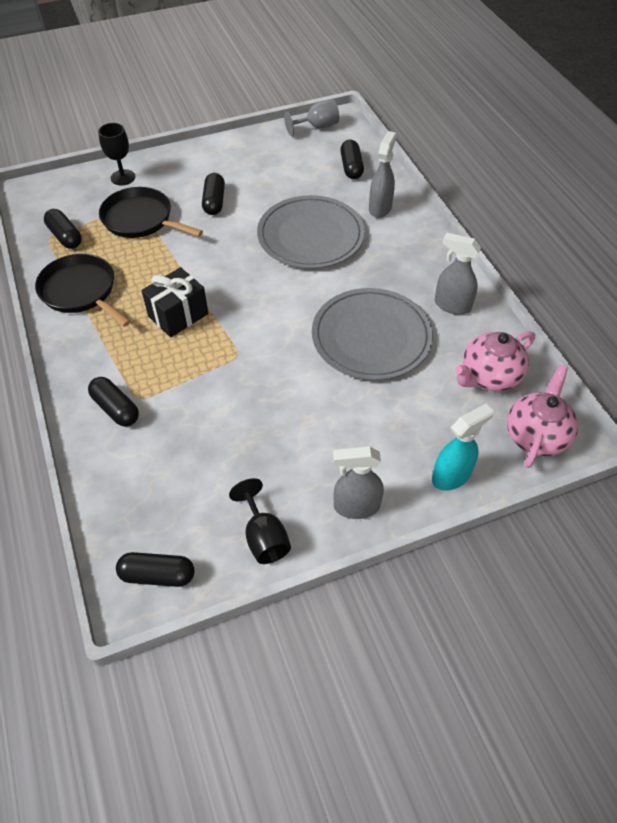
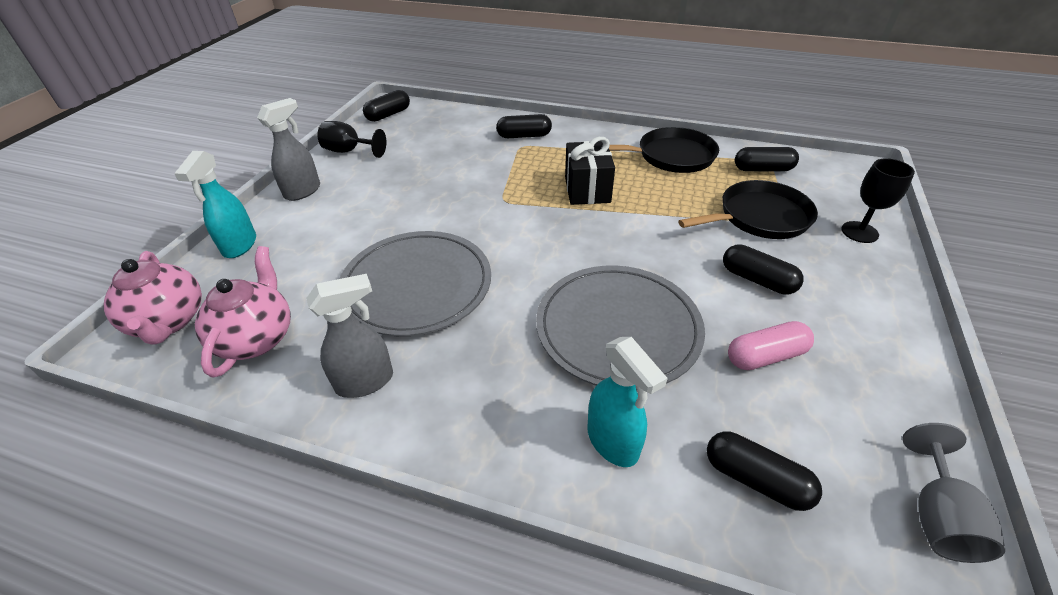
camera: 130 degrees right, 10 degrees down
(276, 183) = (765, 356): none -> pink capsule
(380, 208) = (613, 442): grey spray bottle -> turquoise spray bottle

